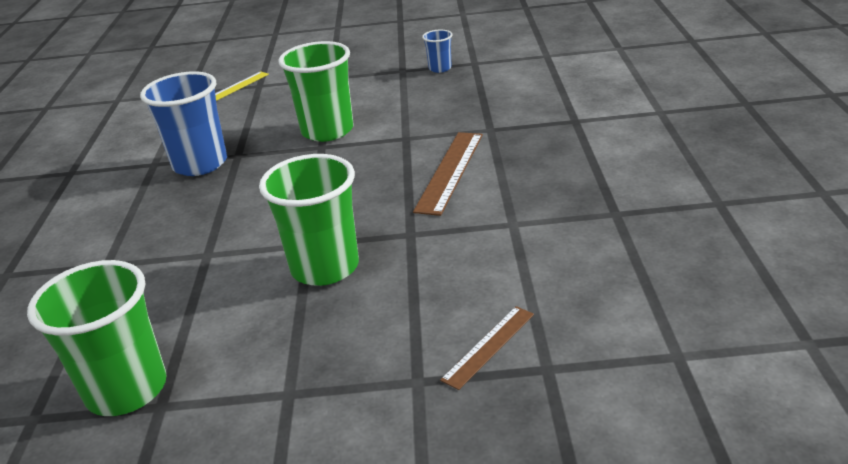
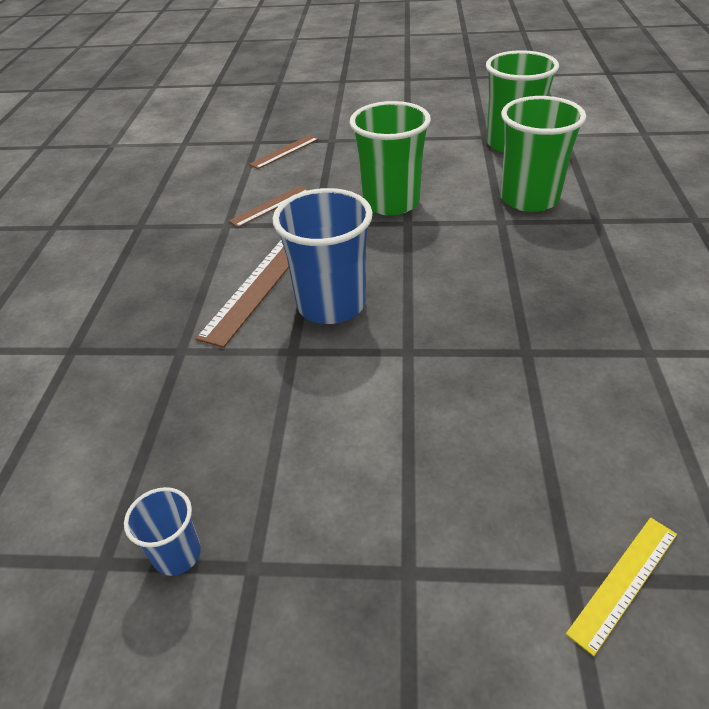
camera: 175 degrees left, 10 degrees up
(200, 164) = (574, 341): blue cup -> blue cup (331, 304)
(327, 131) = (401, 384): green cup -> green cup (529, 199)
(471, 250) = (270, 206): none -> brown ruler

